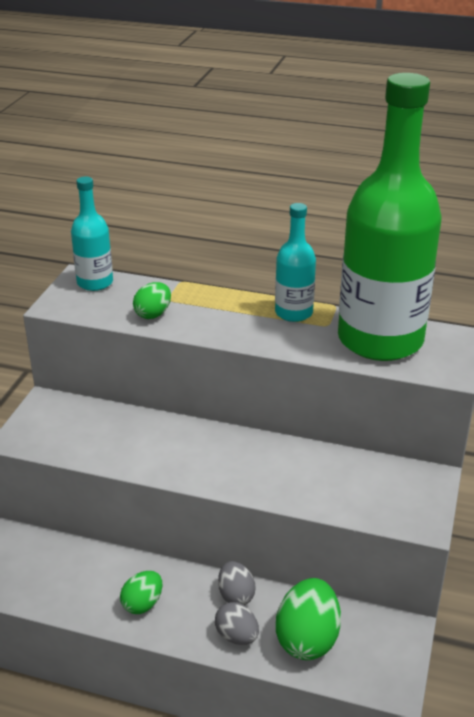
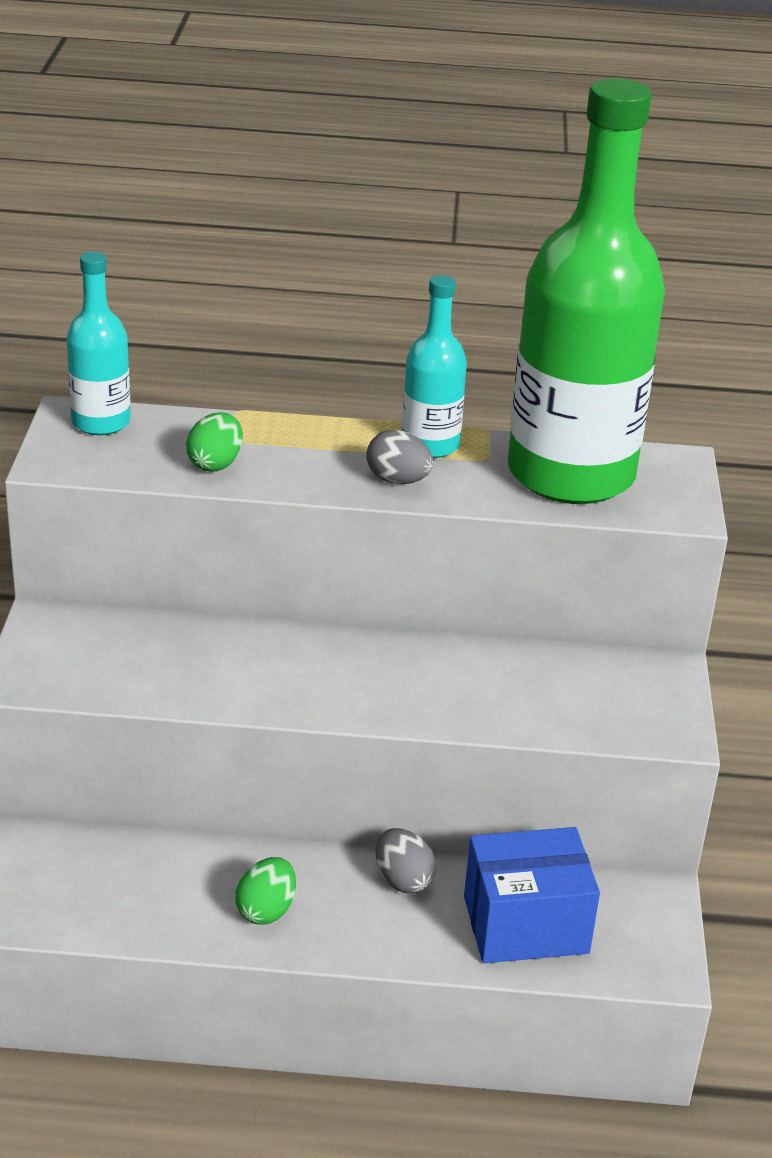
camera: 15 degrees left, 0 degrees up
(237, 636) = (422, 935): grey egg -> grey egg (398, 480)
(307, 639) = (525, 925): green egg -> blue box

